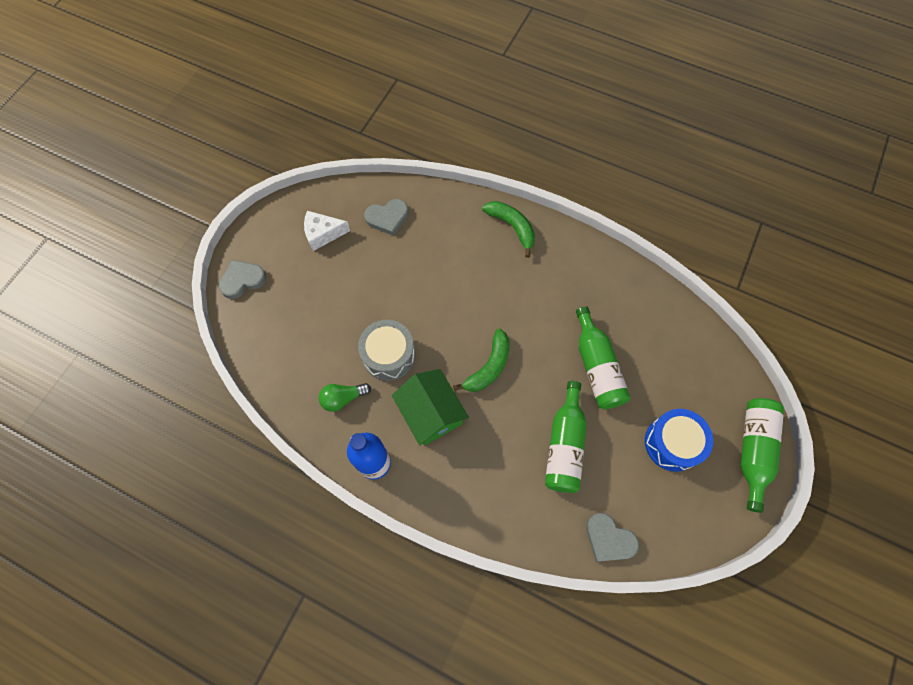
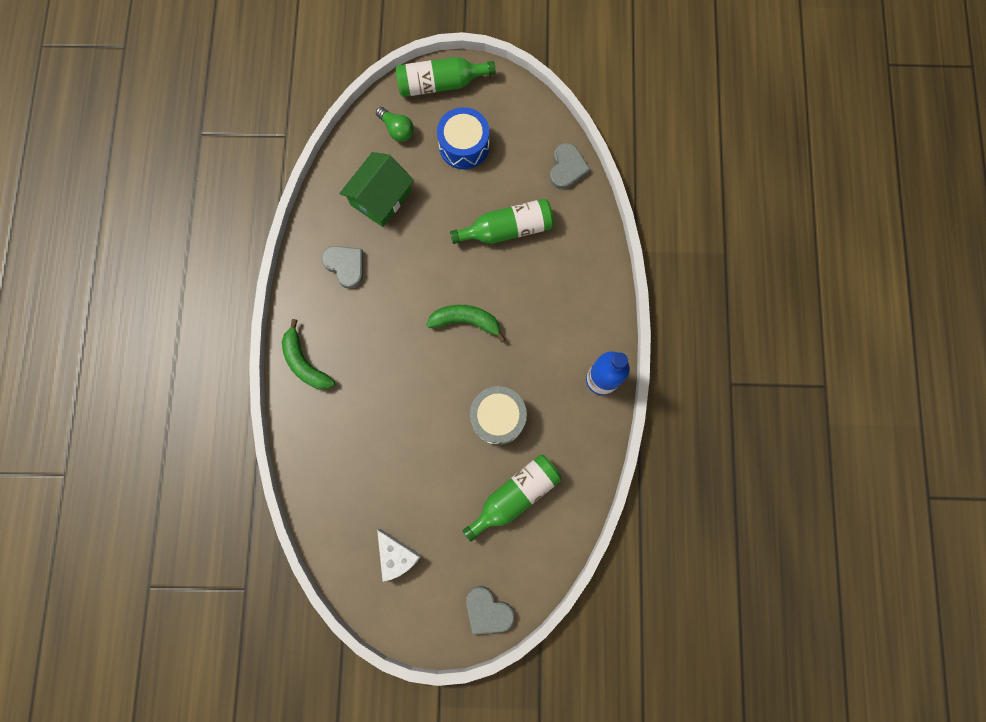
camera: 115 degrees left, 10 degrees up
(343, 398) = (558, 438): green light bulb -> green light bulb (397, 129)
(387, 218) = (348, 496): grey heart -> grey heart (345, 266)
(431, 413) = (534, 352): green house -> green house (381, 198)
(512, 227) = (305, 363): green banana -> green banana turned 60 degrees counterclockwise
(596, 367) = (422, 229): green bottle -> green bottle (515, 496)

